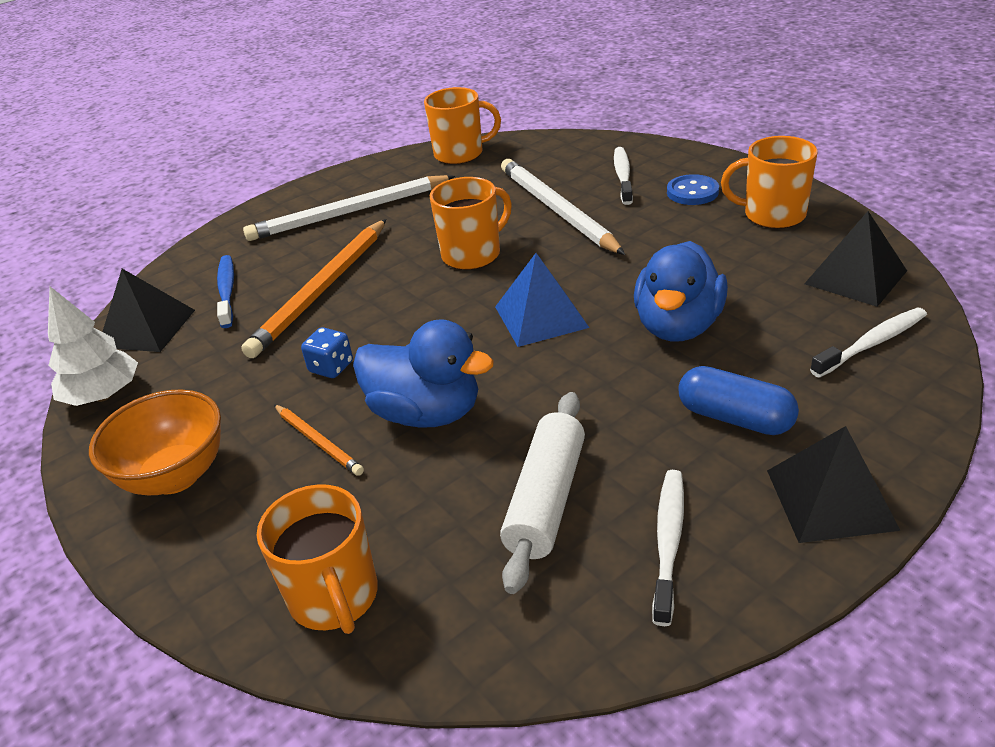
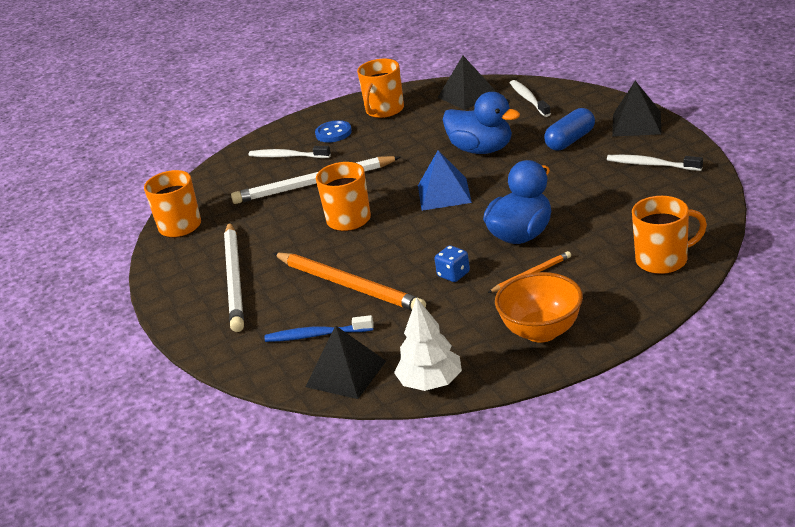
camera: 75 degrees left, 5 degrees down
(546, 499) = (611, 196): white rolling pin -> none

